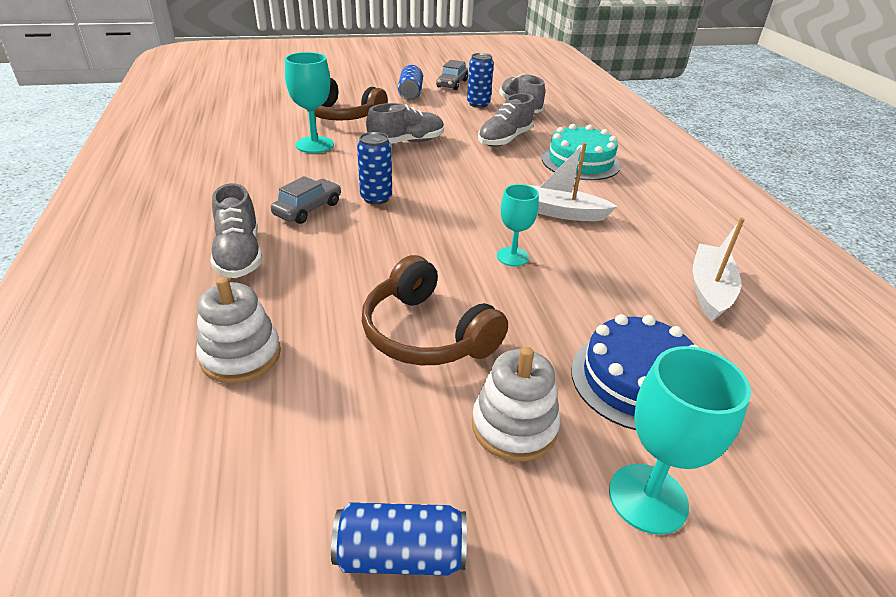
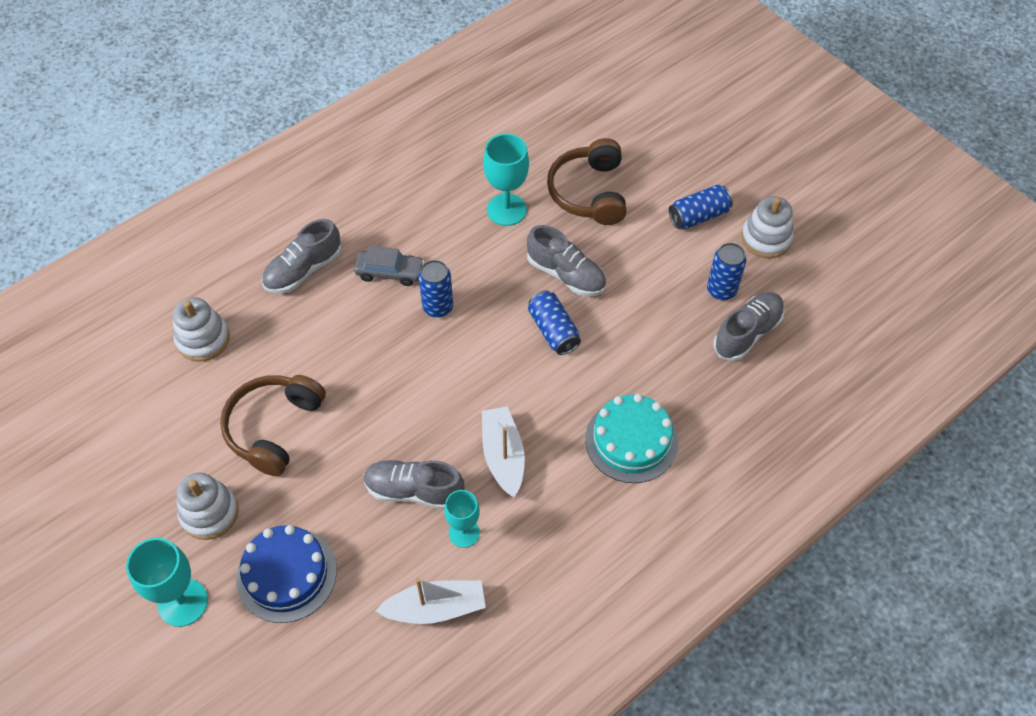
camera: 65 degrees right, 20 degrees up
(400, 554) = (100, 492): blue can -> blue can (553, 330)
(452, 84) = (766, 238): grey car -> white stacking toy
(505, 139) = (637, 353): grey shoe -> grey shoe (414, 490)
(512, 257) = (403, 444): turquoise goblet -> turquoise goblet (464, 533)

